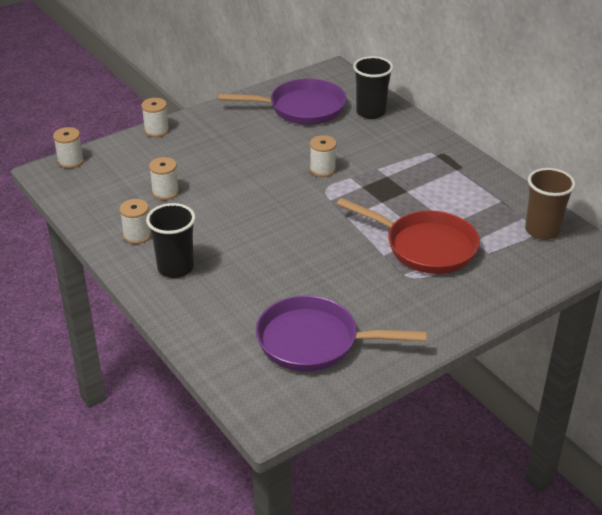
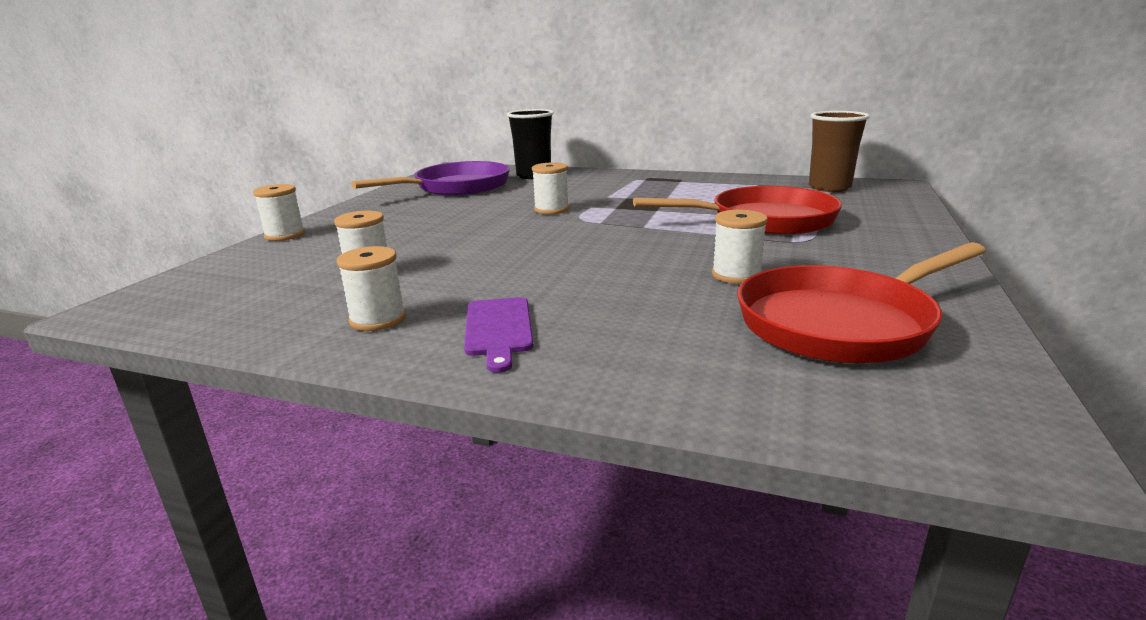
camera: 35 degrees left, 15 degrees down
(70, 161) = (157, 288): white spool -> white spool (736, 275)
(175, 268) = (498, 329): black cup -> purple cutting board
(314, 341) = (841, 323): purple pan -> red pan

